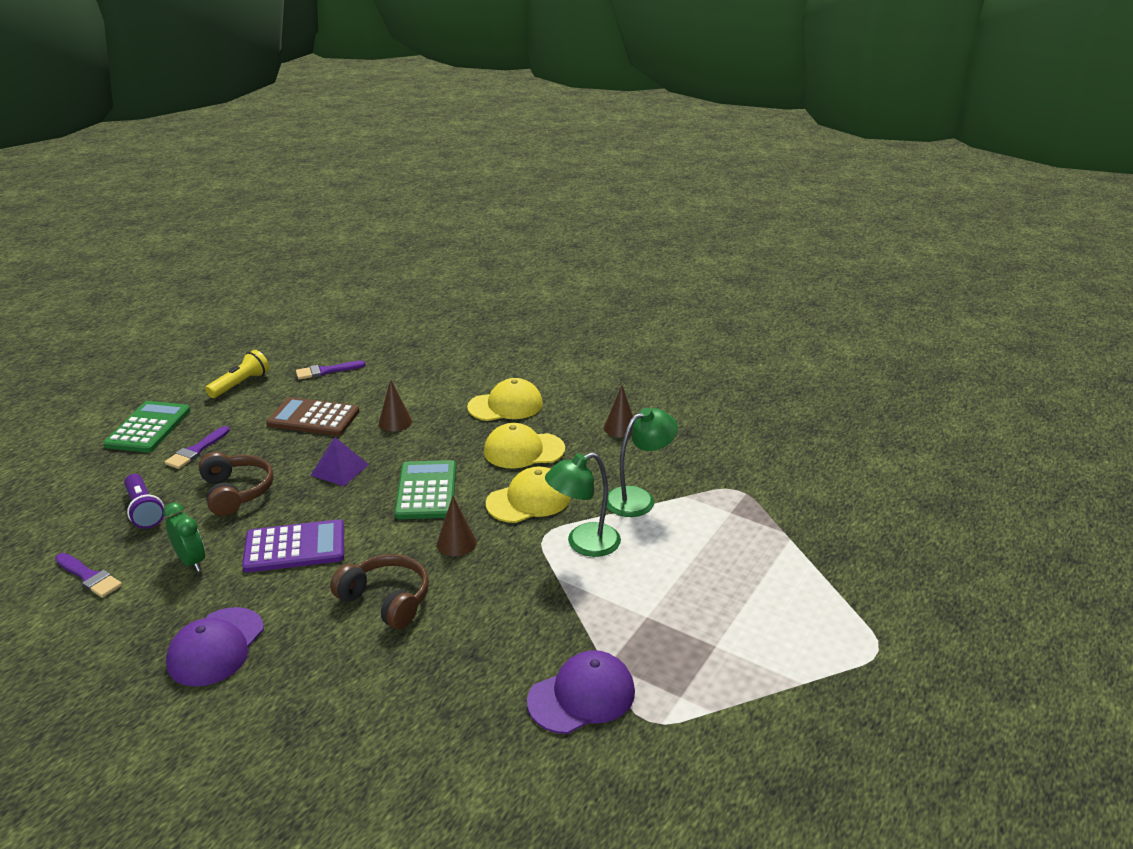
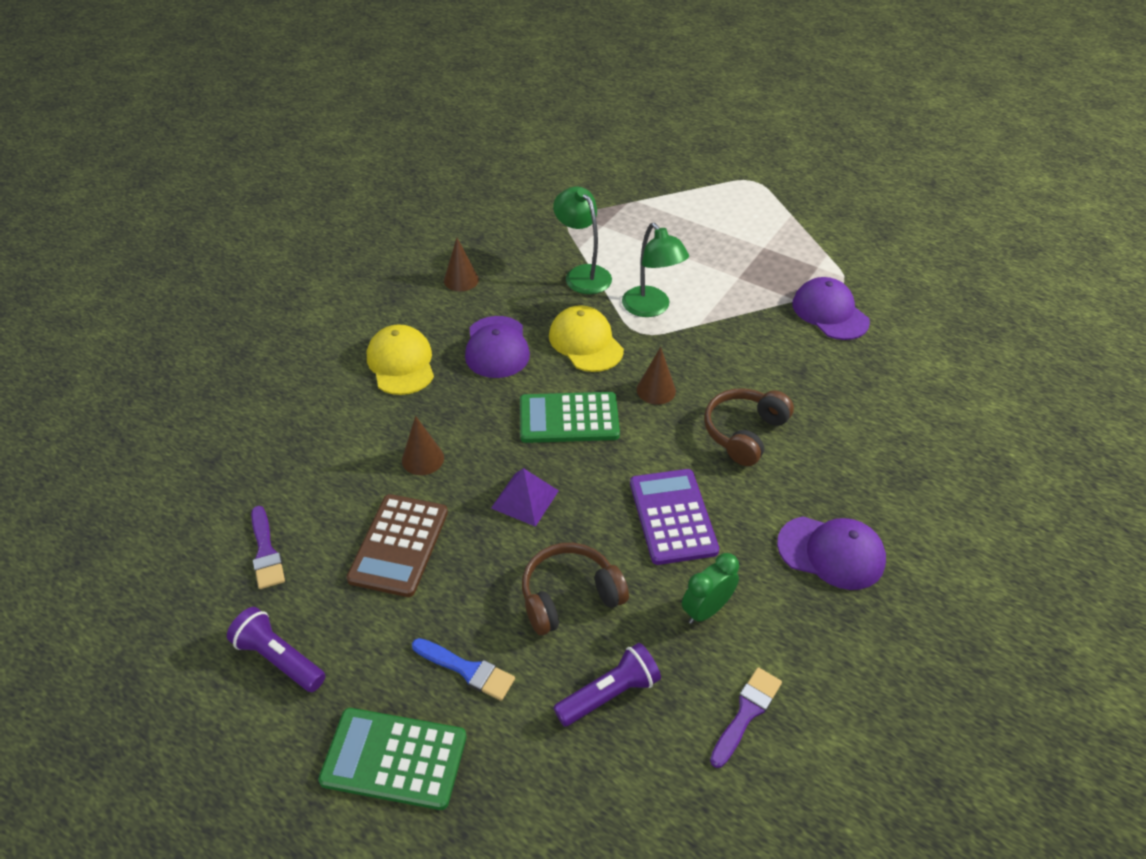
camera: 90 degrees left, 15 degrees up
(196, 450) = (467, 670): purple brush -> blue brush
(240, 384) = (279, 659): yellow flashlight -> purple flashlight
(523, 450) = (497, 347): yellow cap -> purple cap

